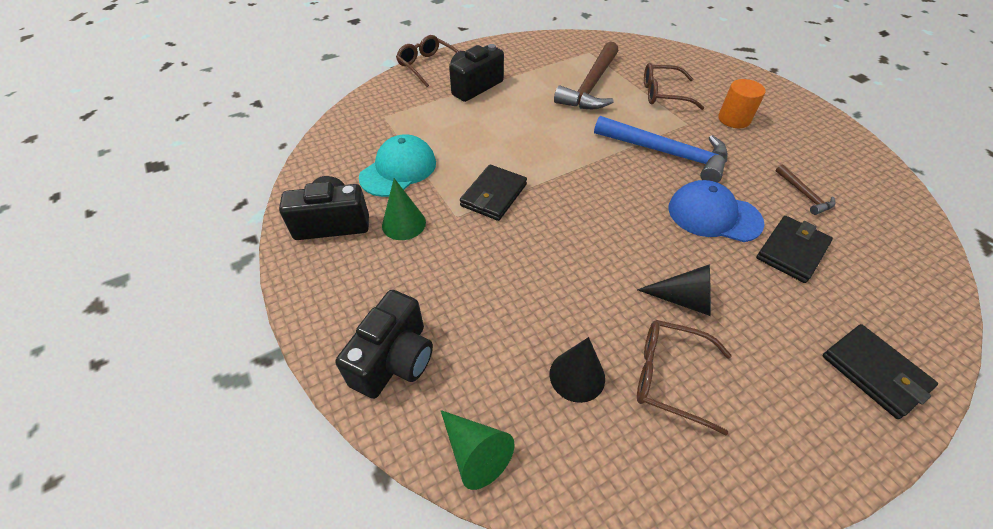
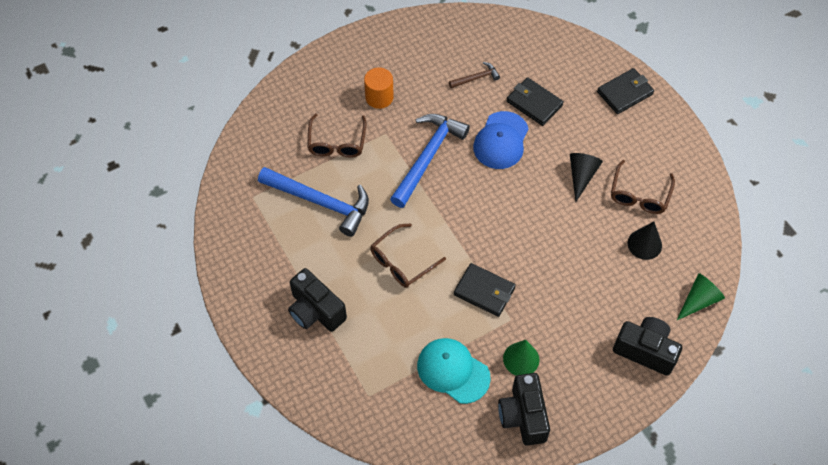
camera: 90 degrees left, 10 degrees up
(428, 66) = (270, 361): brown glasses -> brown glasses (401, 262)
(591, 86) = (320, 202): brown hammer -> blue hammer

